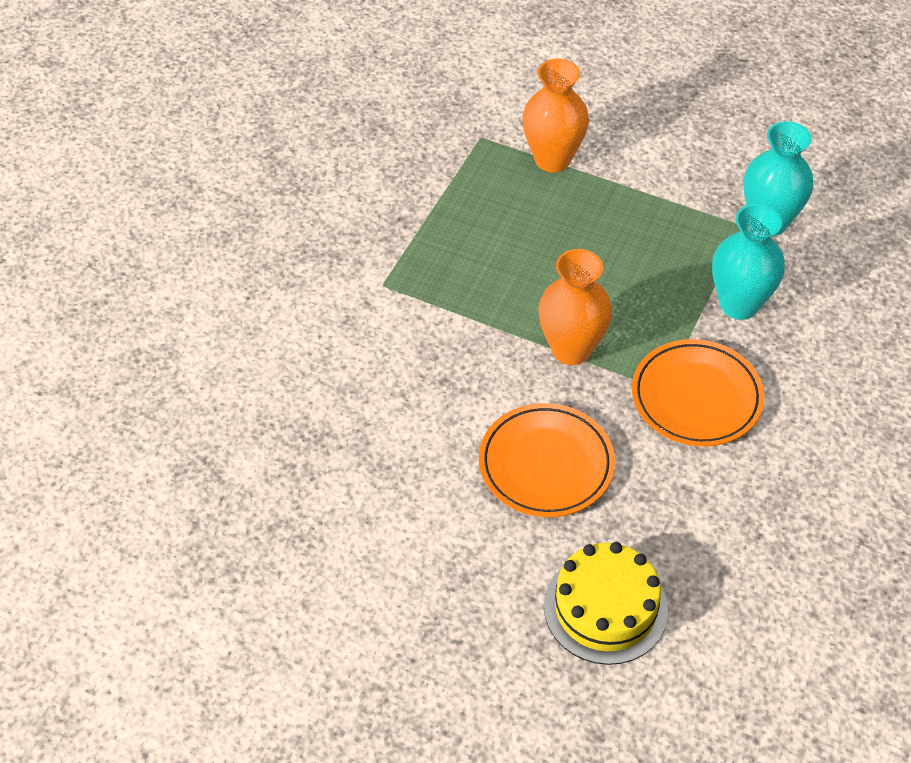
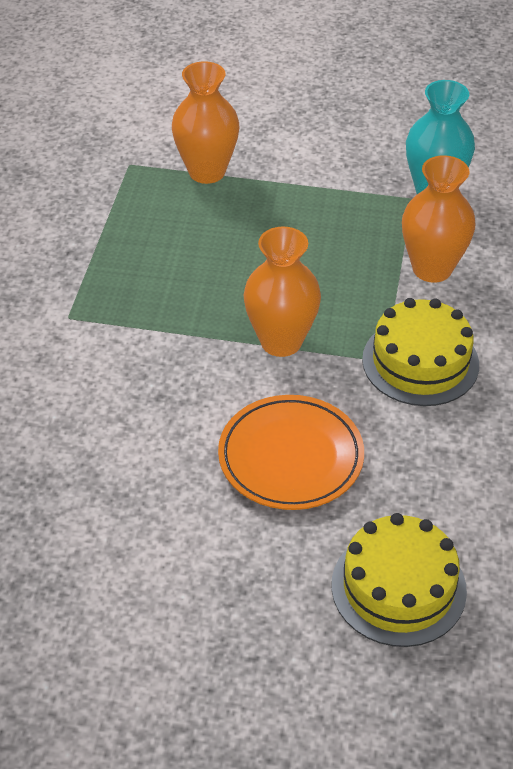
camera: 15 degrees left, 5 degrees down
(696, 397) = (420, 362): orange plate -> yellow cake
(739, 304) = (432, 269): turquoise vase -> orange vase

